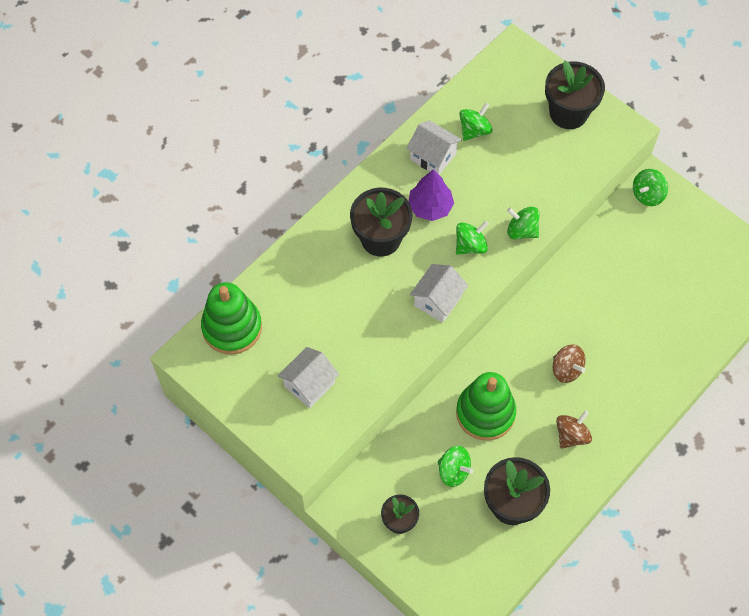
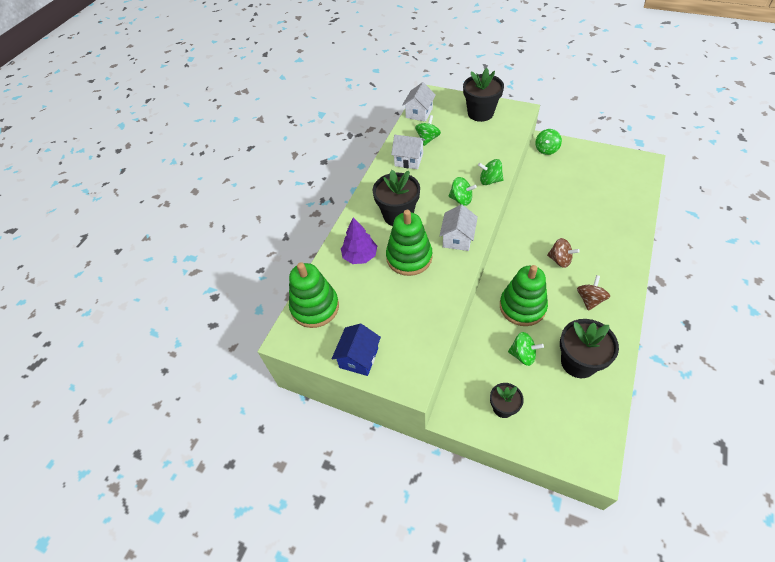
camera: 15 degrees left, 10 degrees down
(257, 408) = (359, 358): none -> blue house
(309, 384) = (392, 326): white house -> white house (419, 113)
(367, 304) = (409, 257): none -> green stacking toy
(430, 207) = (422, 187): purple tree -> purple tree (360, 256)
(470, 245) = (461, 199): green spinning top -> green spinning top turned 75 degrees clockwise

